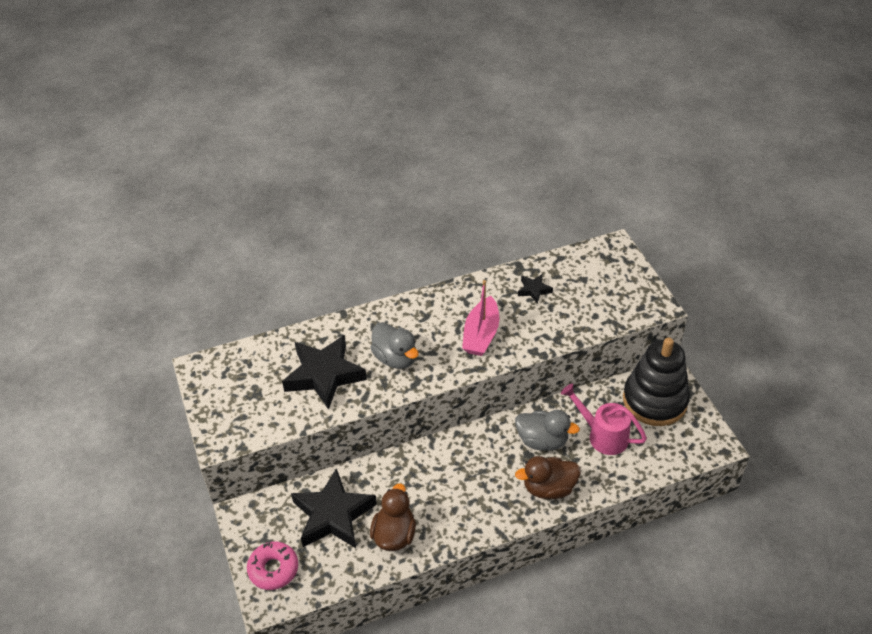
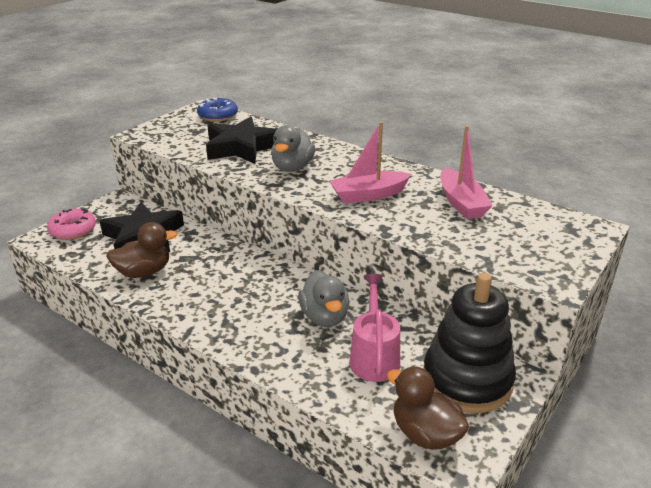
camera: 55 degrees right, 15 degrees down
(233, 363) = (218, 116): none -> blue donut
(534, 290) = (461, 203): black star -> pink boat
(548, 488) = (268, 343): brown duck -> brown duck (425, 433)

